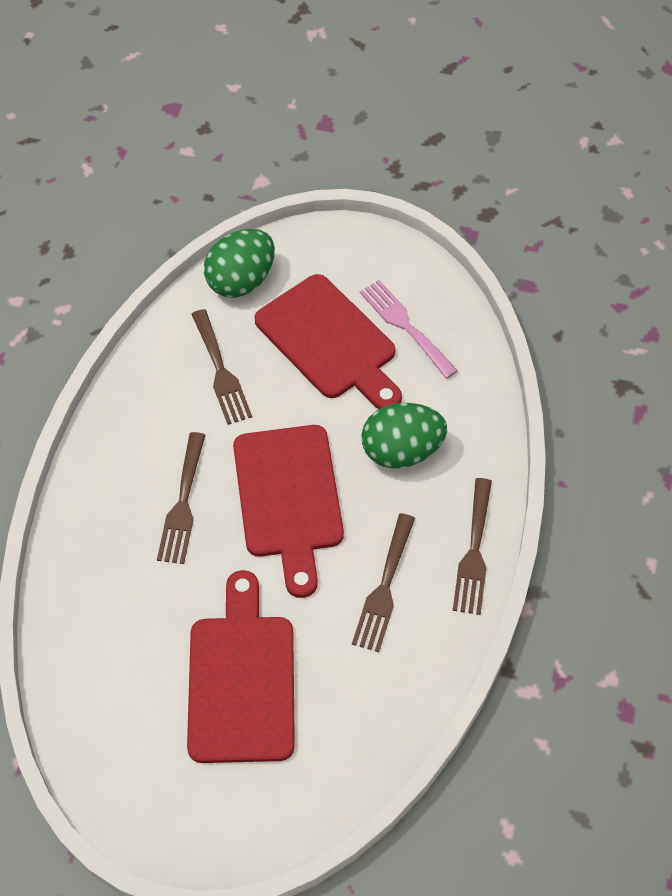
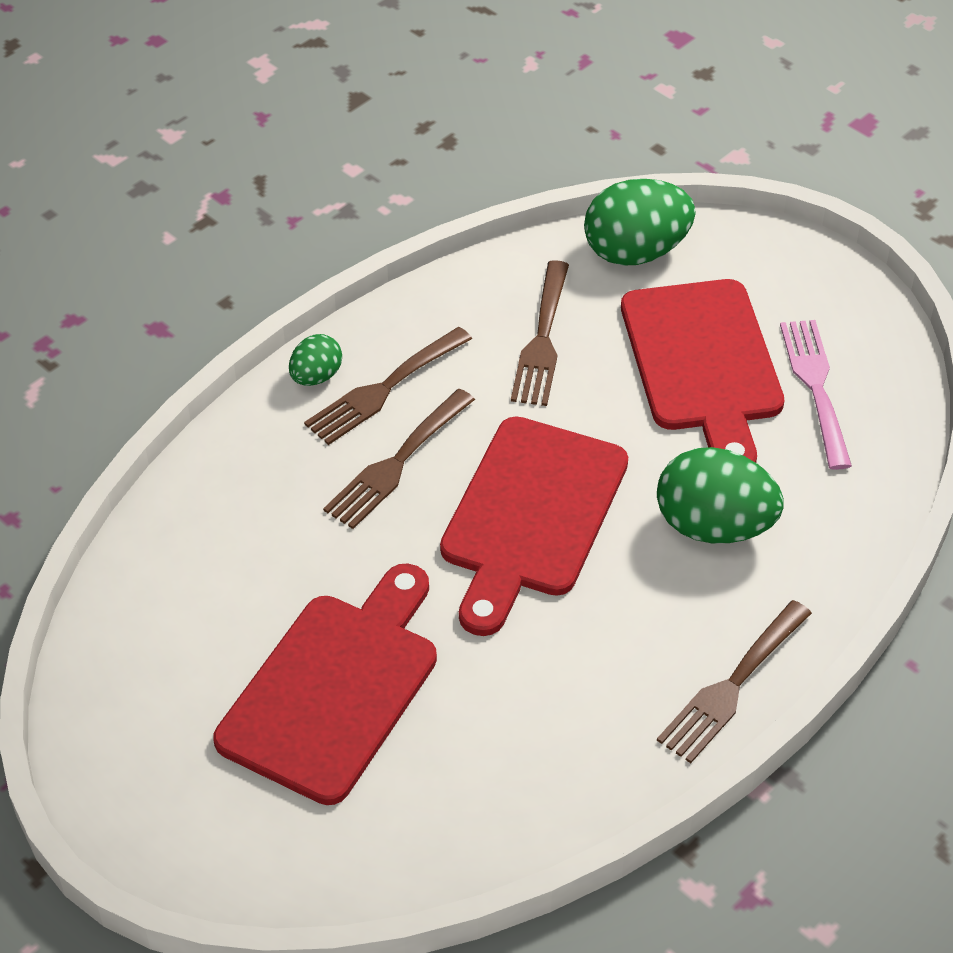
camera: 30 degrees right, 10 degrees down
(91, 467) = (316, 376): none -> green egg
(384, 588) = (584, 672): brown fork -> brown fork (384, 389)

